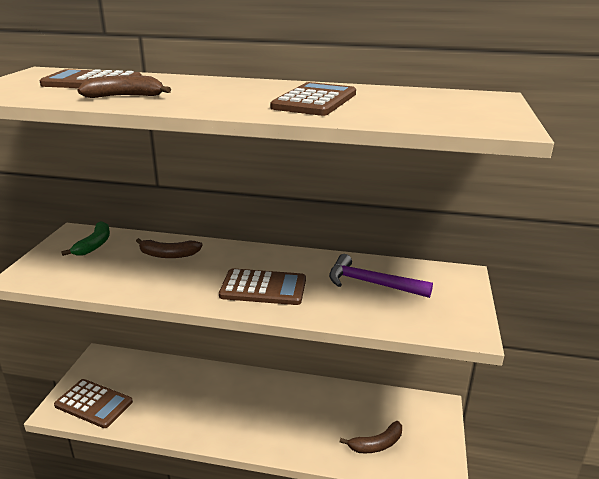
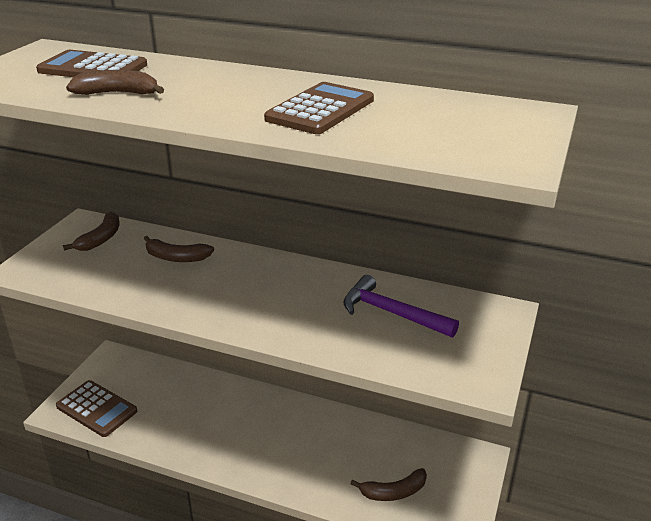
camera: 10 degrees right, 5 degrees up
(94, 245) = (101, 239): green banana -> brown banana
(263, 288) = (268, 308): brown calculator -> none

